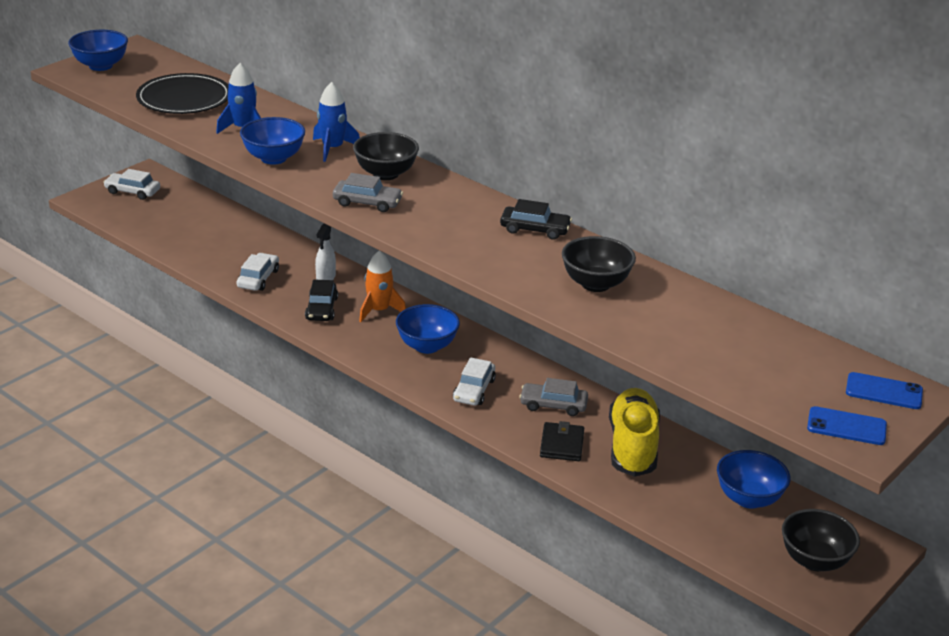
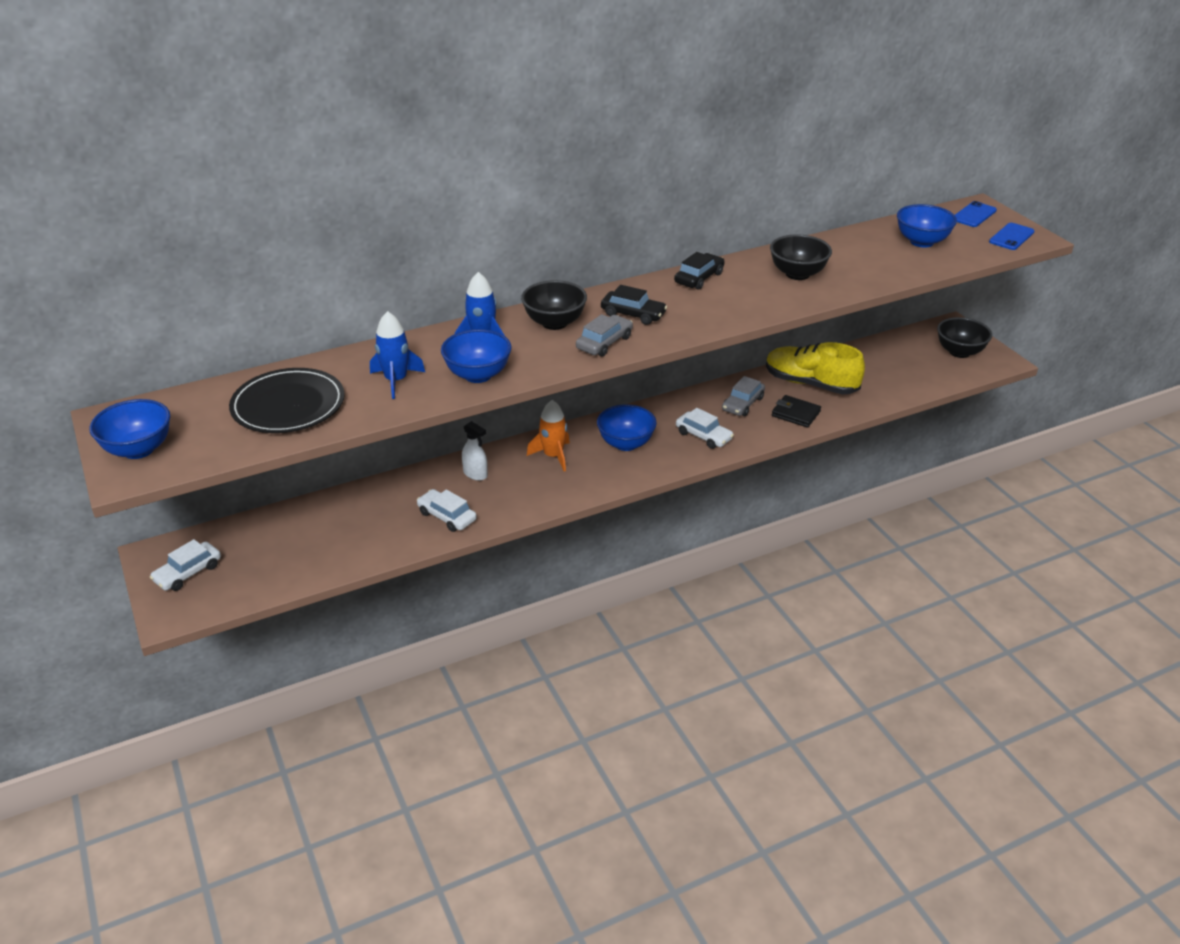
camera: 65 degrees left, 5 degrees up
(321, 309) = (528, 488): black car -> black car (633, 314)
(748, 499) = (888, 356): blue bowl -> blue bowl (921, 242)

